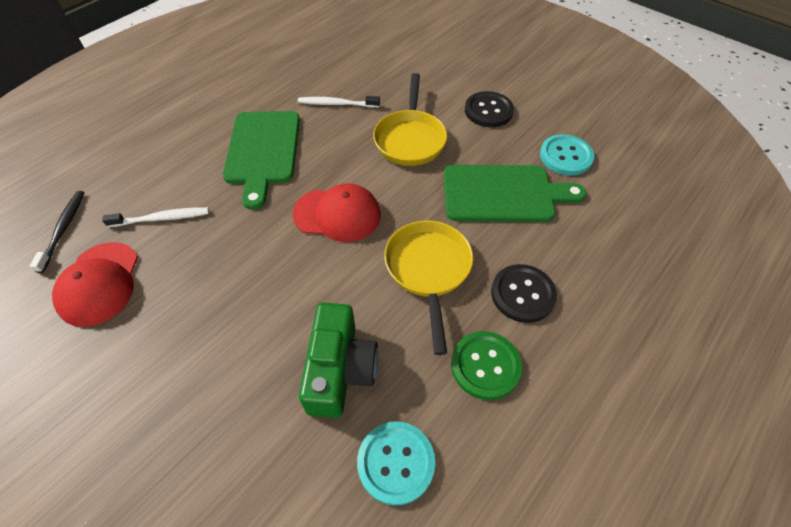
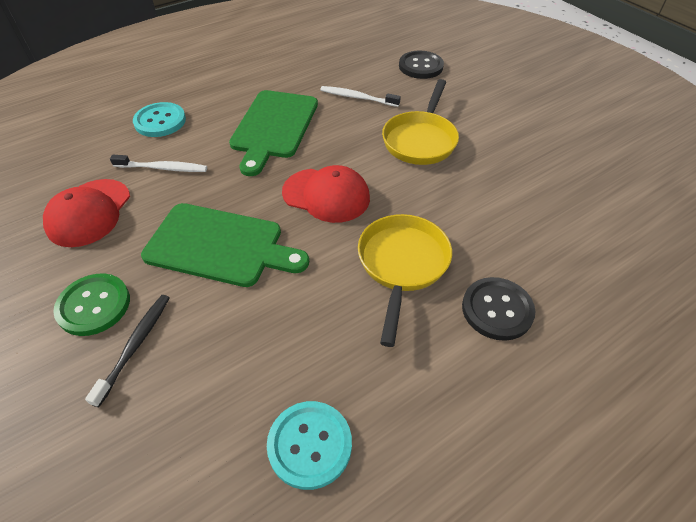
camera: 15 degrees right, 5 degrees down
(63, 229) = (76, 161): black toothbrush -> black toothbrush (135, 346)
(340, 369) = (282, 339): green camera -> none
(485, 366) = (435, 372): green button -> green button (94, 305)
(488, 111) = (510, 127): black button -> black button (420, 66)
(503, 194) = (504, 208): green cutting board -> green cutting board (220, 246)
(565, 156) = (583, 184): turquoise button -> turquoise button (160, 121)

